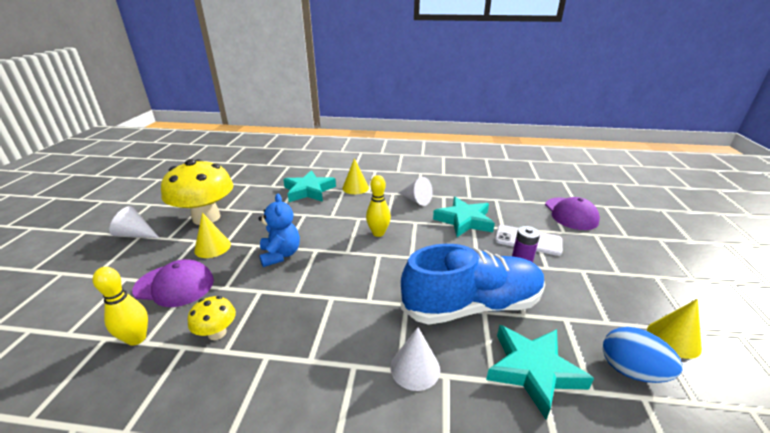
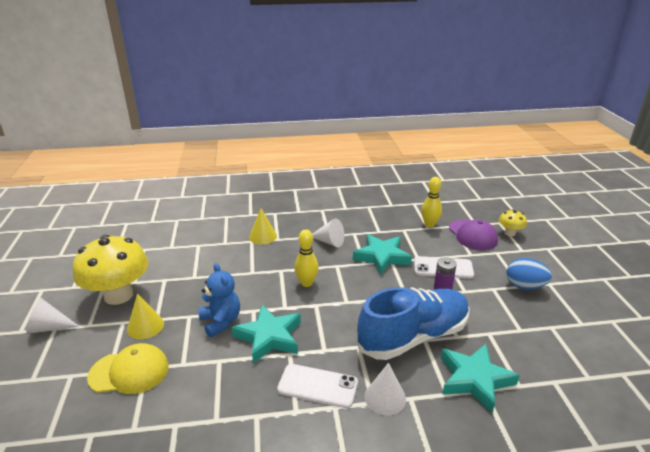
camera: 15 degrees left, 0 degrees up
(136, 338) = (124, 428): yellow bowling pin -> yellow bowling pin (429, 224)
(174, 285) = (129, 372): purple cap -> yellow cap
(217, 333) = (199, 406): yellow mushroom -> yellow mushroom (510, 233)
(309, 191) = (215, 247): turquoise star -> turquoise star (269, 337)
(345, 338) = (318, 386): none -> white phone
(631, 370) = (543, 364): blue egg -> blue egg (524, 286)
(673, 339) = (568, 334): yellow cone -> none

